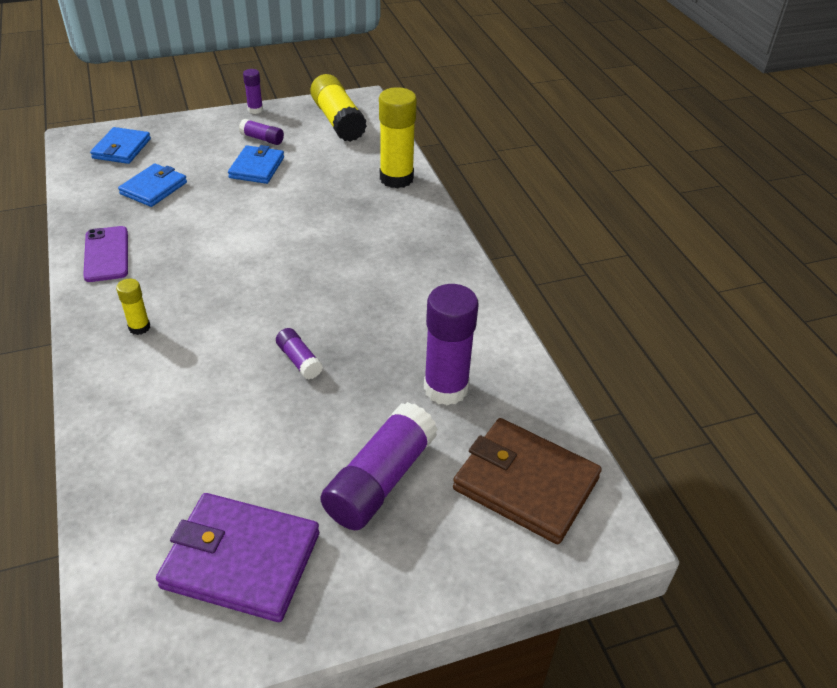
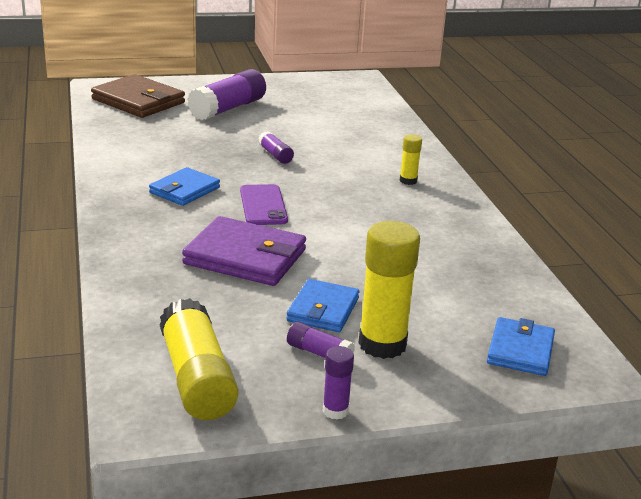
camera: 175 degrees left, 15 degrees down
(106, 254) = (466, 231): purple phone -> purple phone (263, 205)
(154, 188) = (448, 292): blue wallet -> blue wallet (184, 190)
(241, 560) = (310, 95): purple wallet -> purple wallet (245, 257)
(396, 178) = (140, 283): yellow glue stick -> yellow glue stick (382, 344)
(446, 388) = (168, 135): purple glue stick -> none

